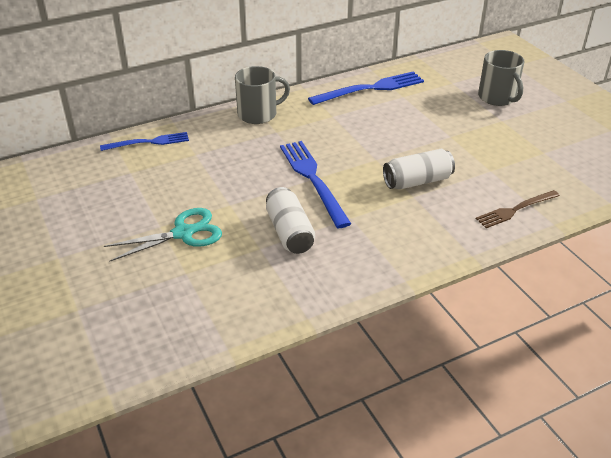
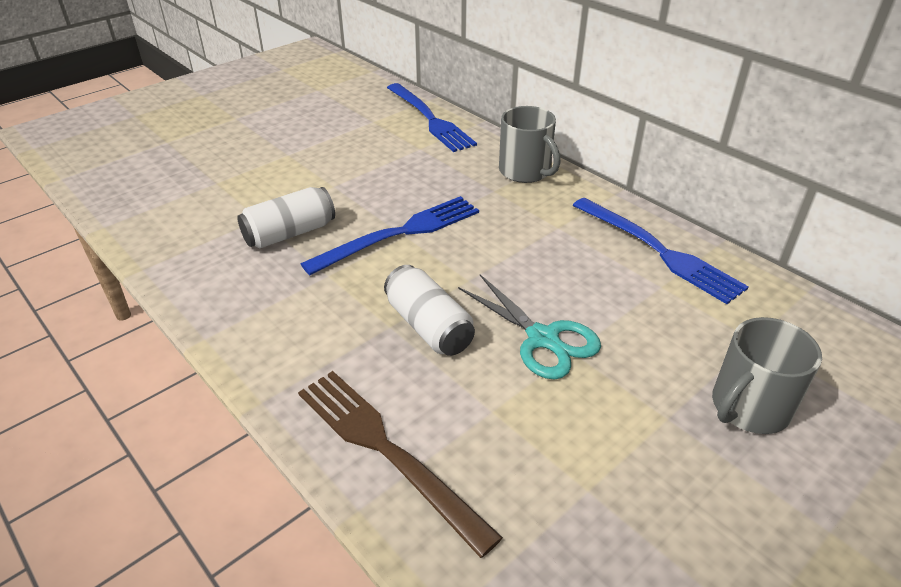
camera: 75 degrees right, 0 degrees up
(148, 142) = (429, 119): blue fork -> blue fork, size x1.56
(183, 233) = (278, 169): turquoise scissors -> turquoise scissors (542, 338)
(516, 209) = (387, 451): brown fork -> brown fork, size x1.56

